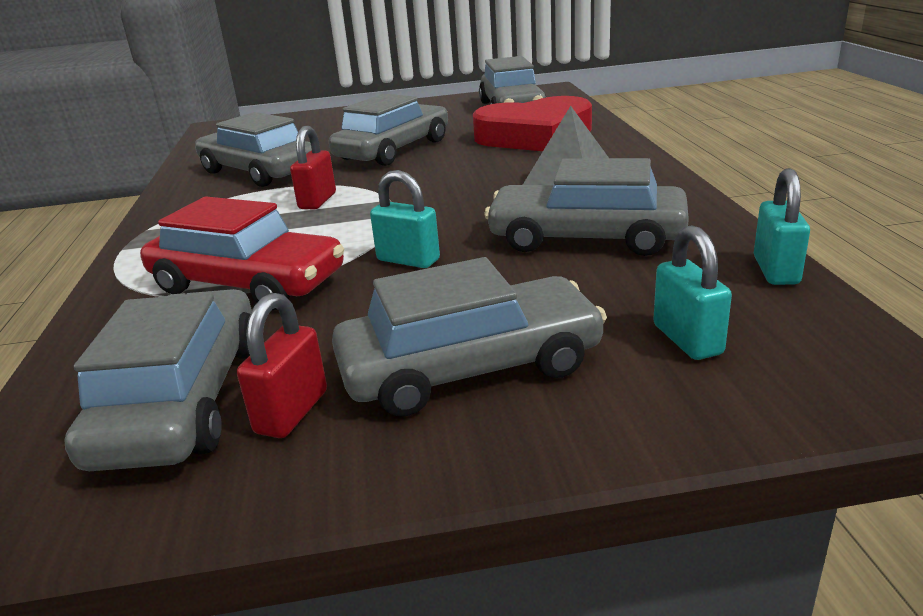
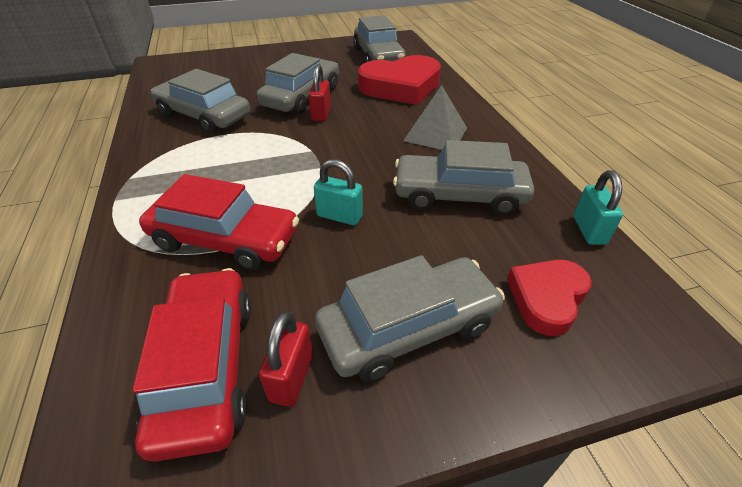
camera: 10 degrees left, 15 degrees up
(183, 400) = (206, 367): grey car -> red car
(317, 201) = (257, 150): red padlock -> red padlock (321, 114)
(687, 339) = (547, 298): turquoise padlock -> red heart

